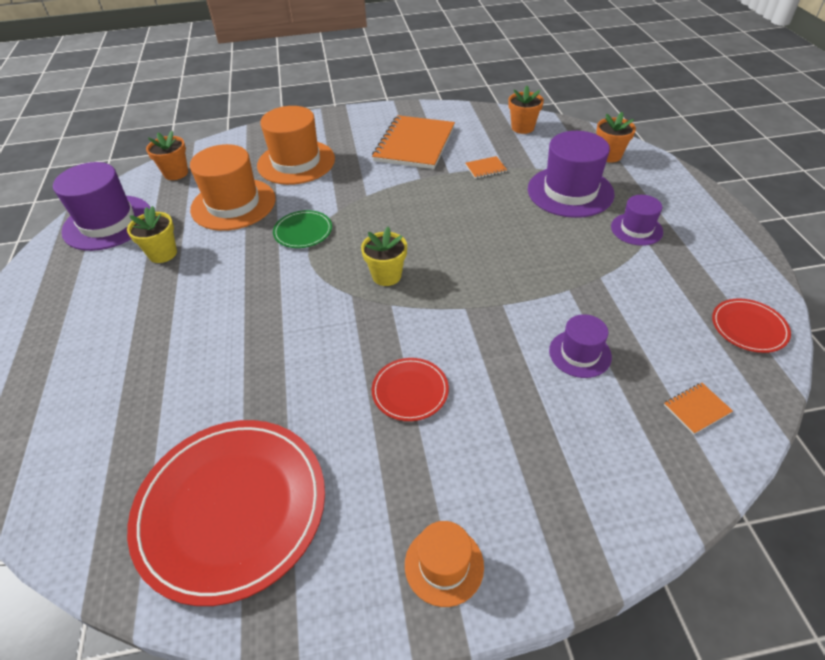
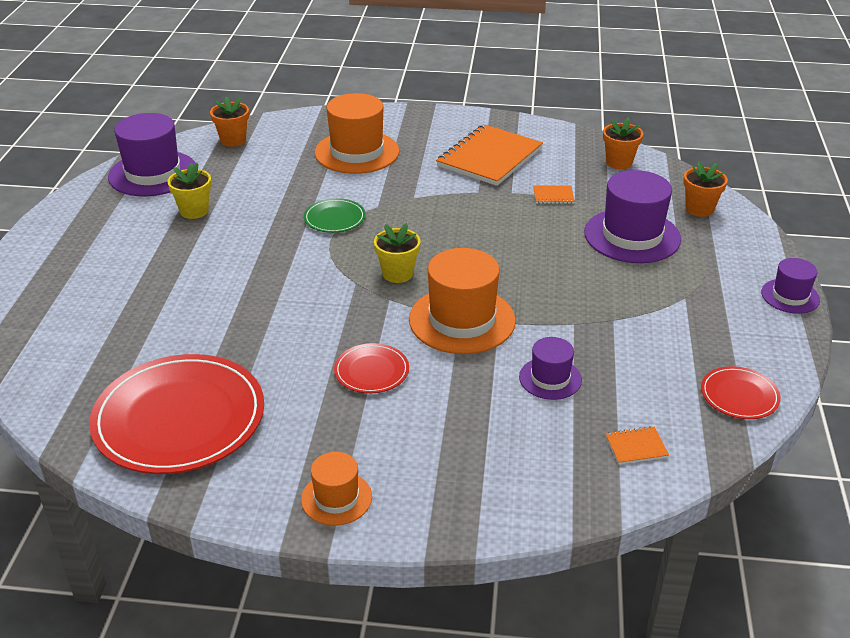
camera: 15 degrees right, 10 degrees down
(233, 204) = (277, 180): orange hat -> orange hat (462, 320)
(636, 229) = (681, 285): purple hat -> purple hat (790, 296)

